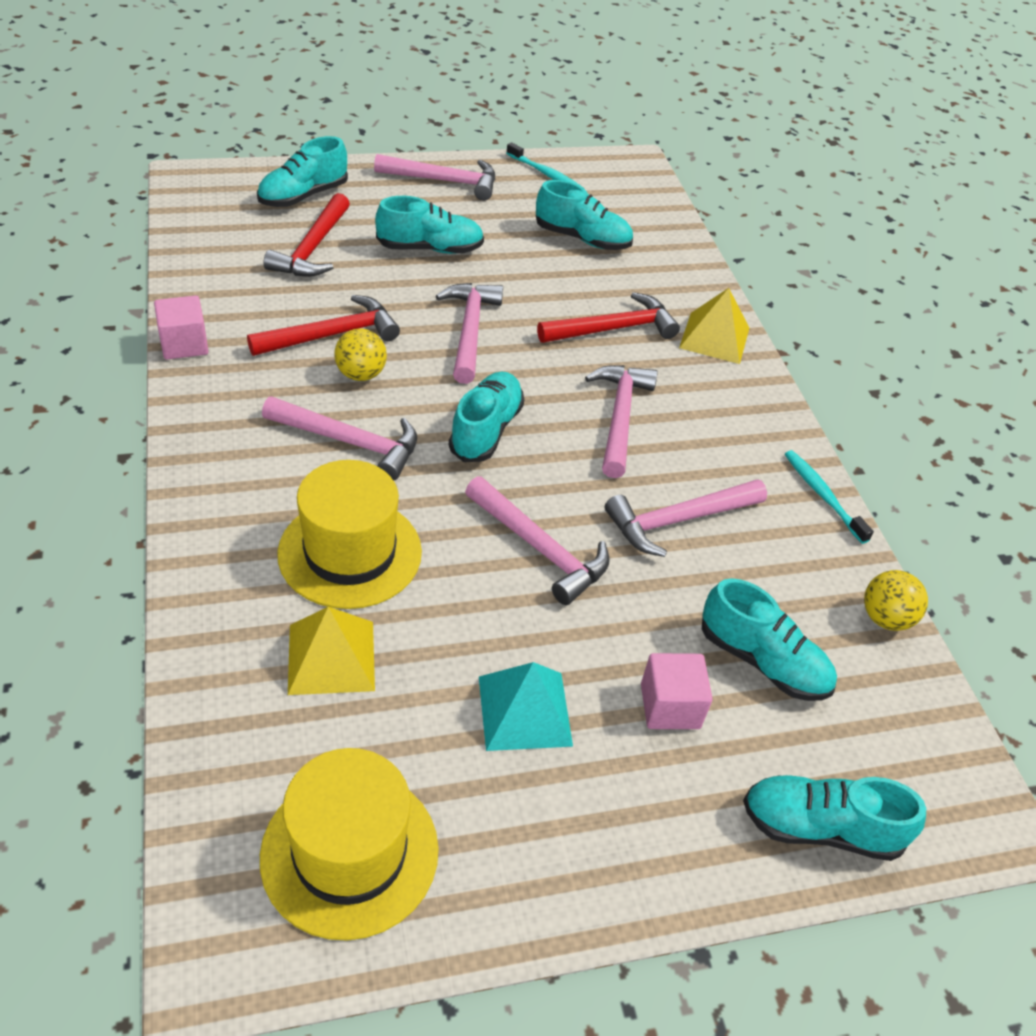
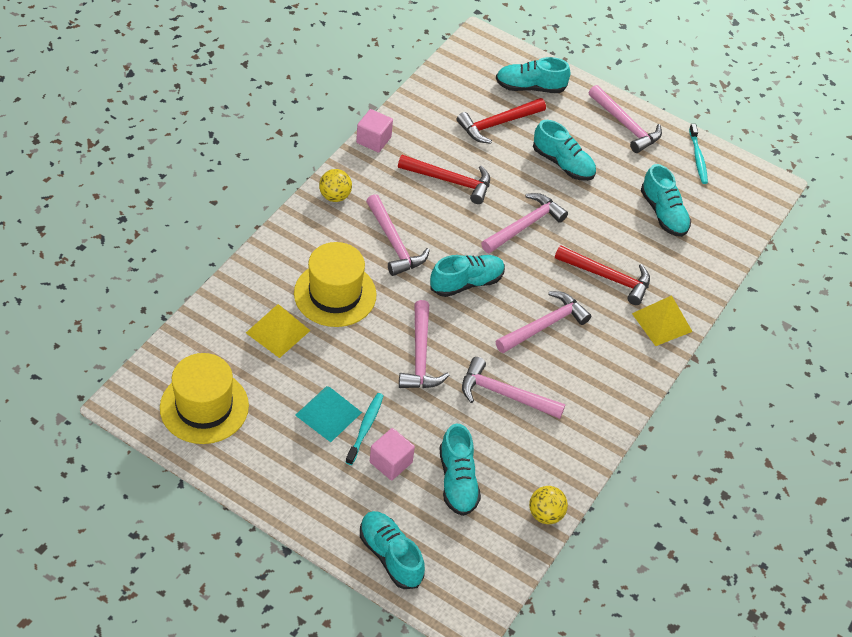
camera: 45 degrees right, 5 degrees up
(361, 374) = (439, 212): yellow ball -> yellow ball (335, 196)
(823, 495) = (599, 441): turquoise toothbrush -> turquoise toothbrush (365, 428)

